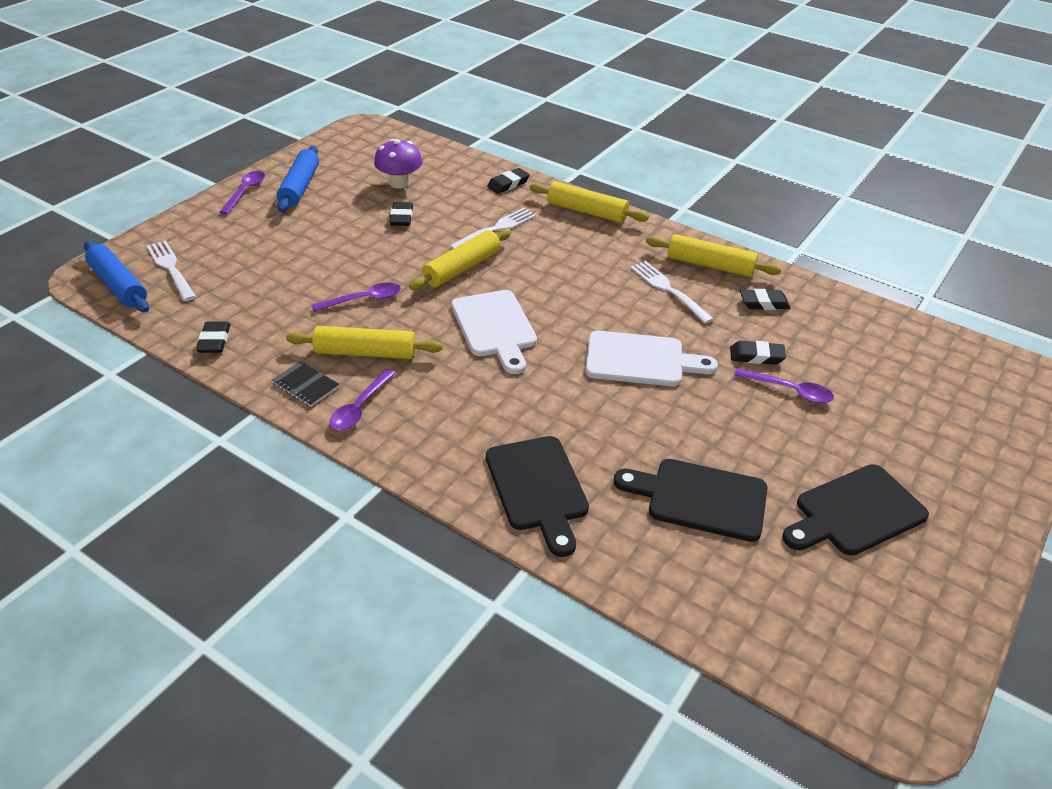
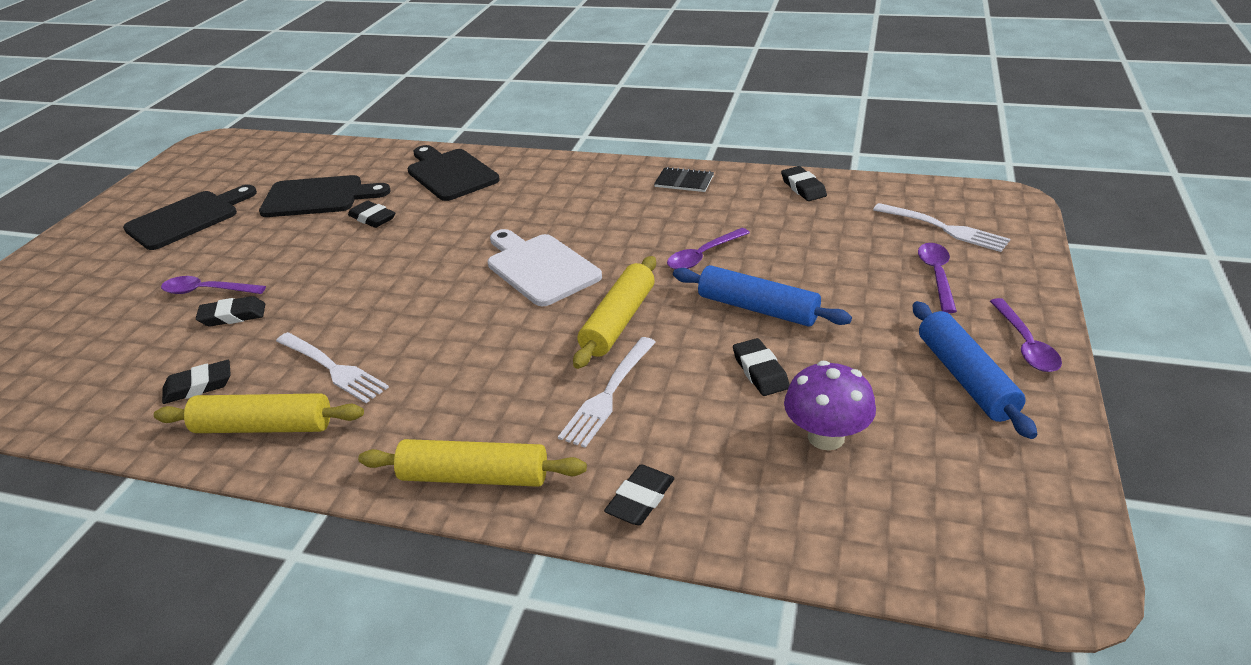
camera: 165 degrees right, 5 degrees down
(118, 285) = (965, 201): blue rolling pin -> blue rolling pin (757, 308)
(360, 407) = (624, 180): purple spoon -> purple spoon (936, 275)
(365, 353) = (655, 214): yellow rolling pin -> none
(636, 438) = (372, 218): none -> black eraser
(641, 360) = (369, 278): white cutting board -> none

